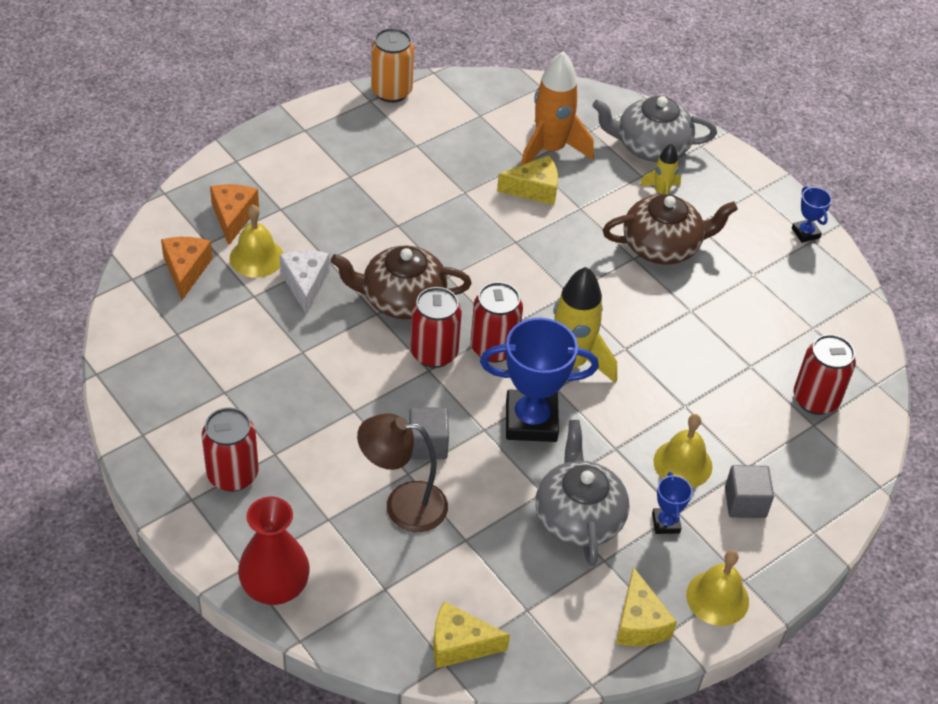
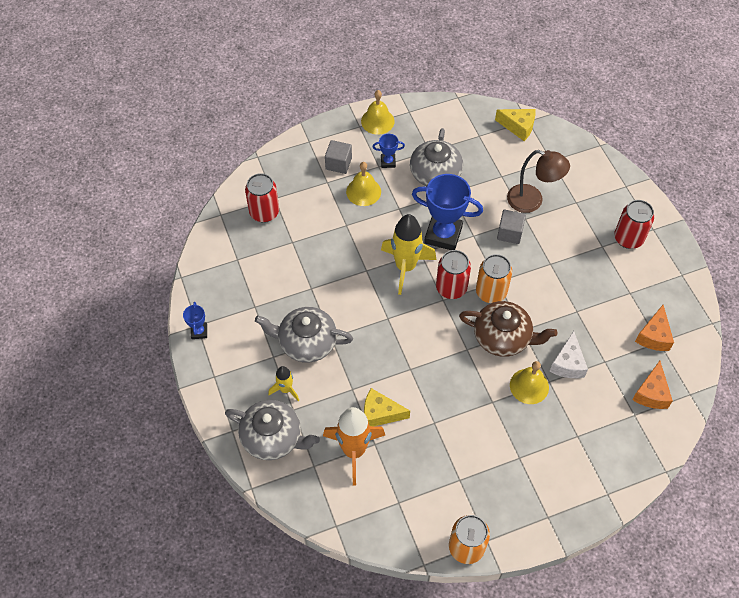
camera: 160 degrees left, 10 degrees up
(233, 217) = (614, 435): orange cheese -> orange cheese (654, 336)
(256, 257) = (600, 394): yellow bell -> yellow bell (529, 386)
(275, 586) = (610, 173): red vase -> none
(434, 353) = (491, 292): red can -> orange can
(639, 623) = (423, 118): yellow cheese -> none
(663, 246) = (306, 342): brown teapot -> grey teapot
(666, 523) = (388, 162): blue trophy -> blue trophy turned 75 degrees clockwise

